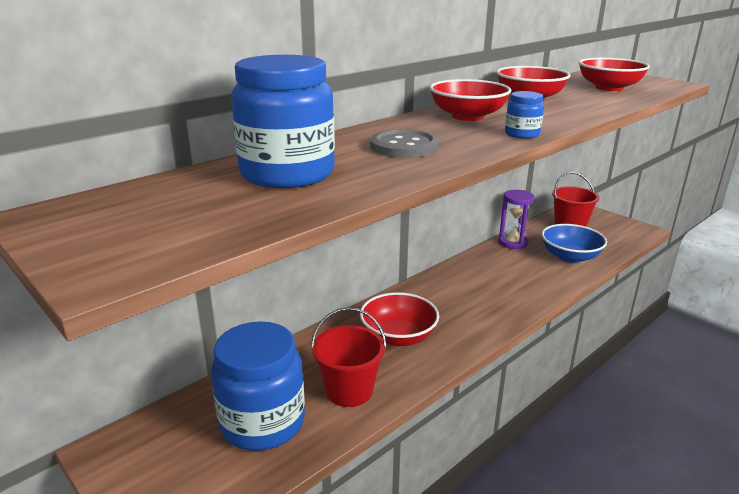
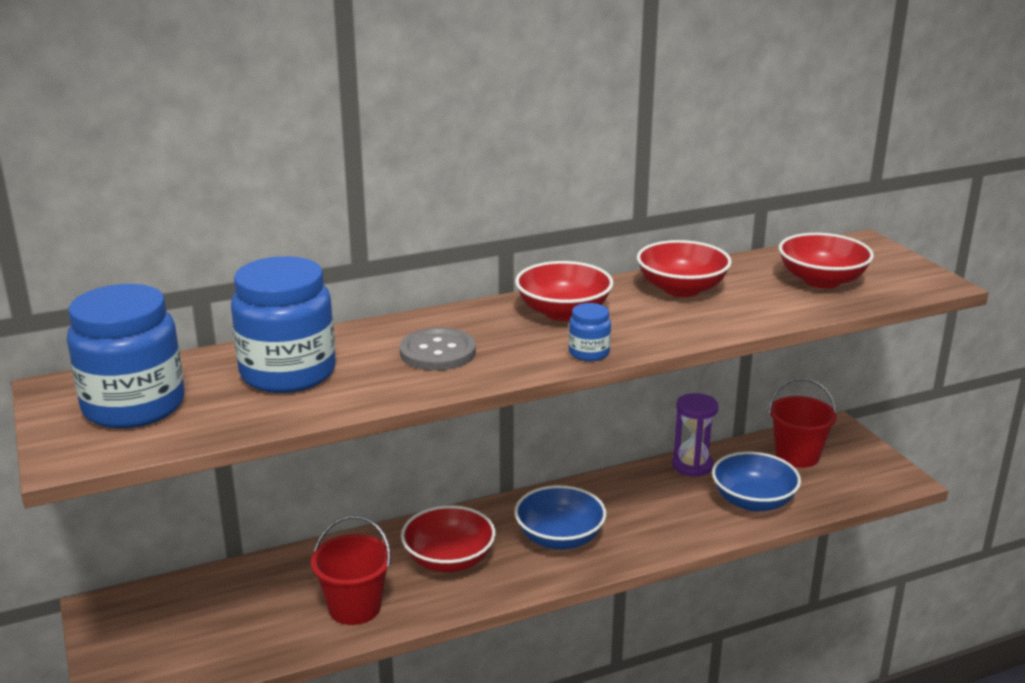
camera: 20 degrees right, 0 degrees up
(262, 422) = (251, 618): blue jar -> blue jar (134, 406)
(467, 304) = (559, 538): none -> blue bowl

